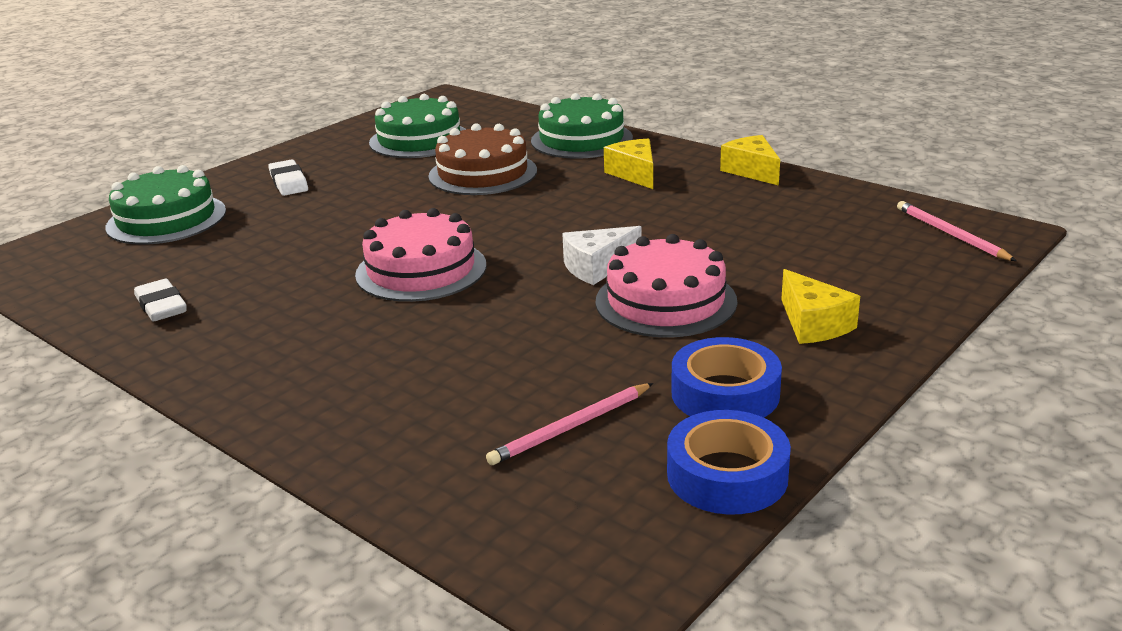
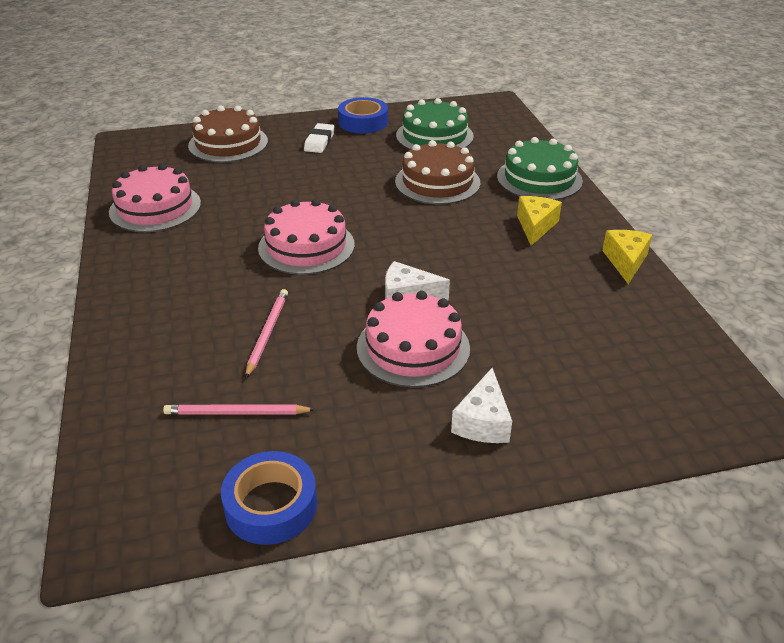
camera: 35 degrees right, 10 degrees up
(161, 306) = (155, 207): white eraser -> pink cake
(166, 219) = (228, 143): green cake -> brown cake
(725, 393) = (351, 443): blue tape -> blue tape (363, 122)
(813, 324) = (483, 422): yellow cheese -> white cheese
(950, 234) = (704, 398): pink pencil -> pink pencil (267, 333)

